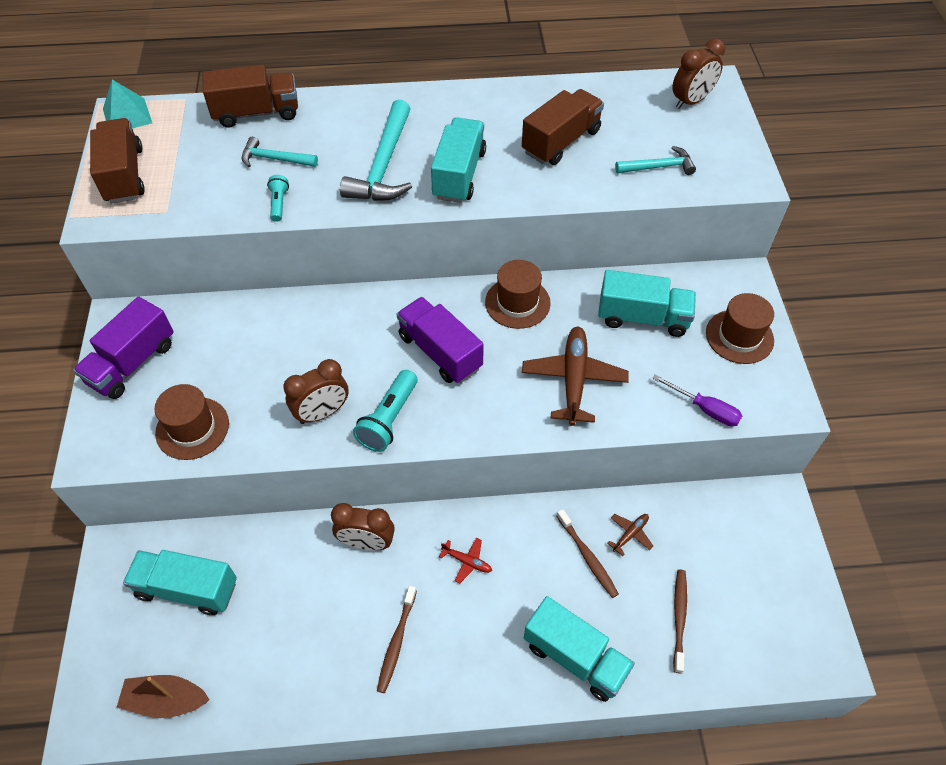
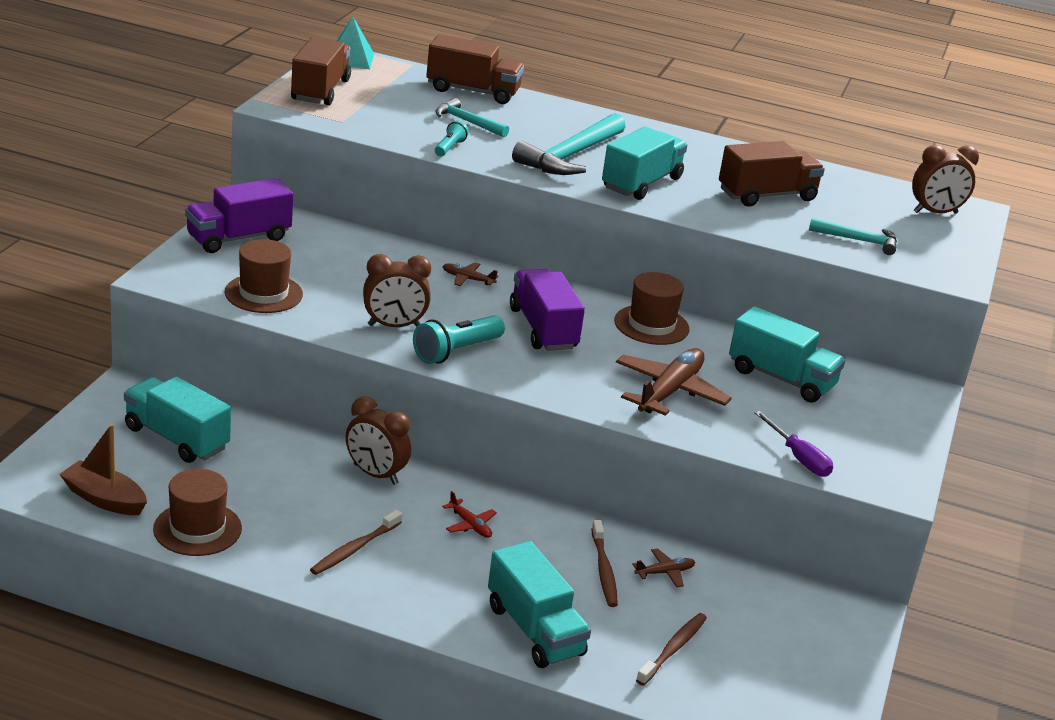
camera: 20 degrees right, 25 degrees down
(349, 319) = (468, 279): none -> brown plane
(739, 336) = (882, 426): brown hat -> brown hat (197, 529)

